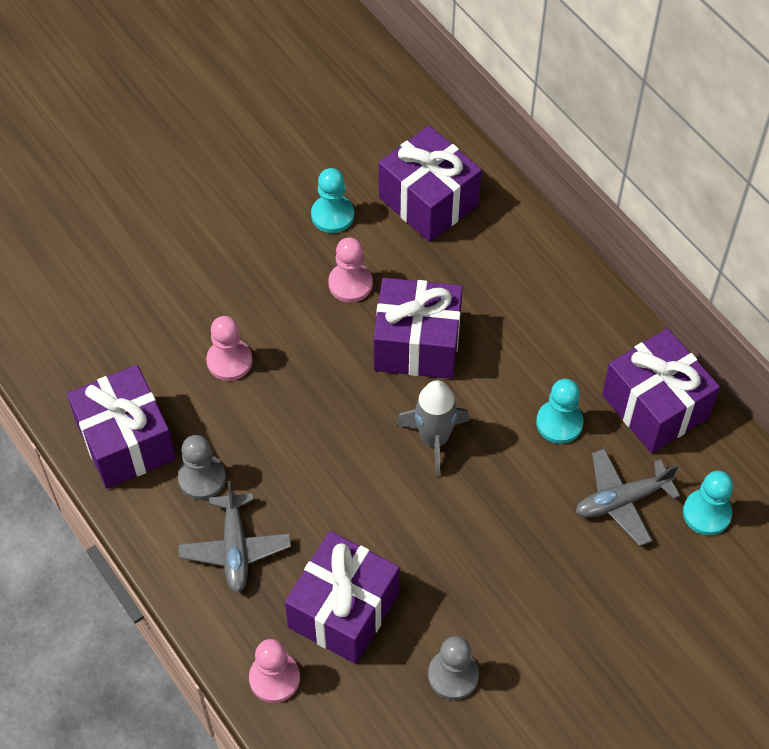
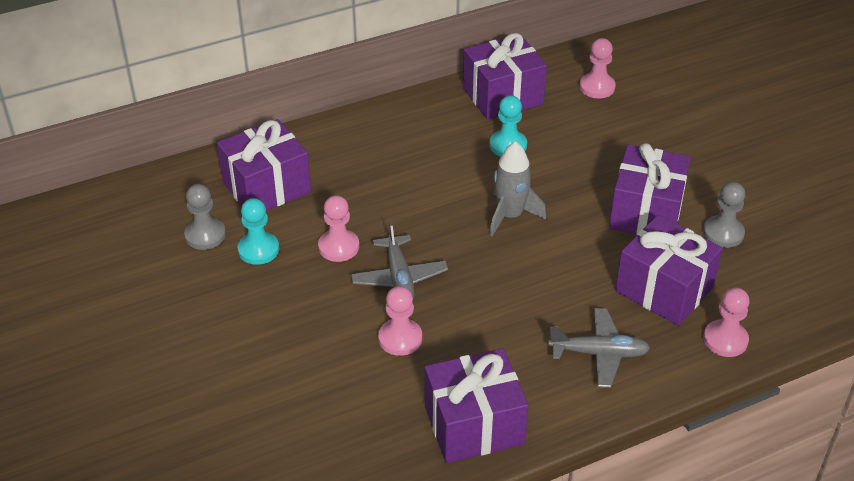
camera: 80 degrees left, 15 degrees down
(202, 478) = (523, 370): grey pawn -> grey pawn (205, 235)
(417, 344) = (414, 213): purple gift -> purple gift (646, 212)
(622, 500) = (581, 125): grey plane -> grey plane (399, 278)
(706, 513) = (597, 87): turquoise pawn -> pink pawn

